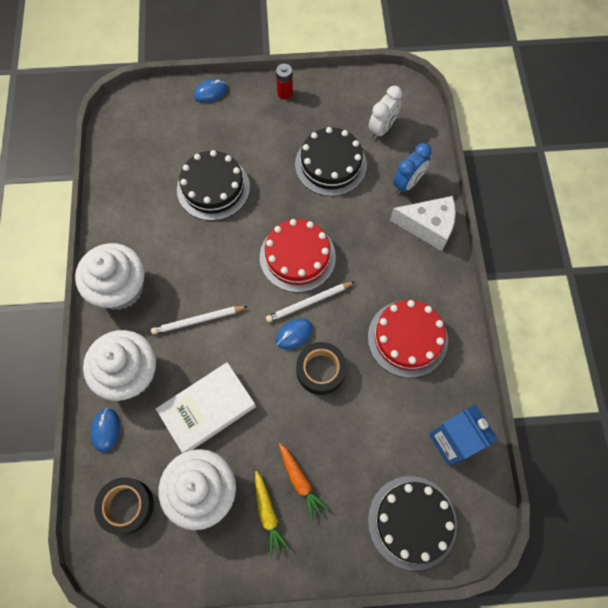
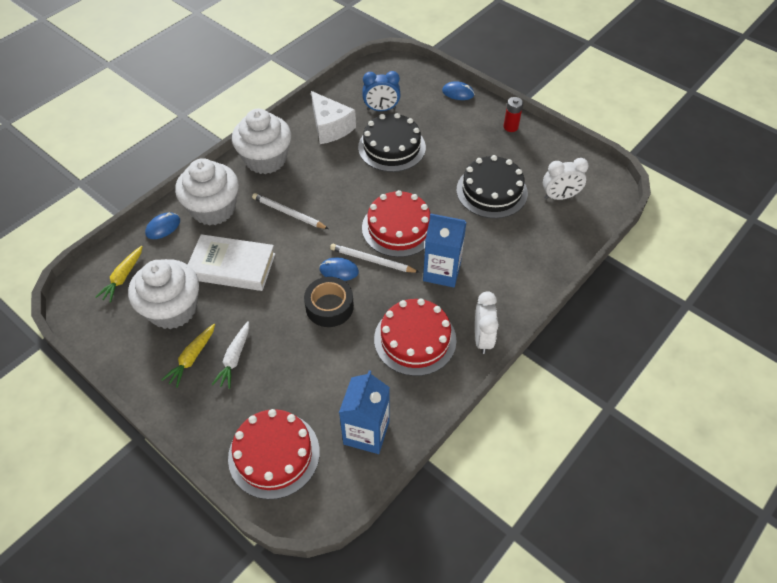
camera: 45 degrees right, 15 degrees down
(127, 506) = (123, 277): black tape -> yellow carrot
(300, 481) = (234, 358): orange carrot -> white carrot
(367, 266) = (442, 272): none -> blue carton
(407, 183) = (537, 244): blue clock -> blue clock (381, 109)
(412, 522) = (274, 454): black cake -> red cake
(428, 227) = (519, 283): white cheese -> white cheese (330, 127)
(449, 294) = (482, 338): none -> white clock

